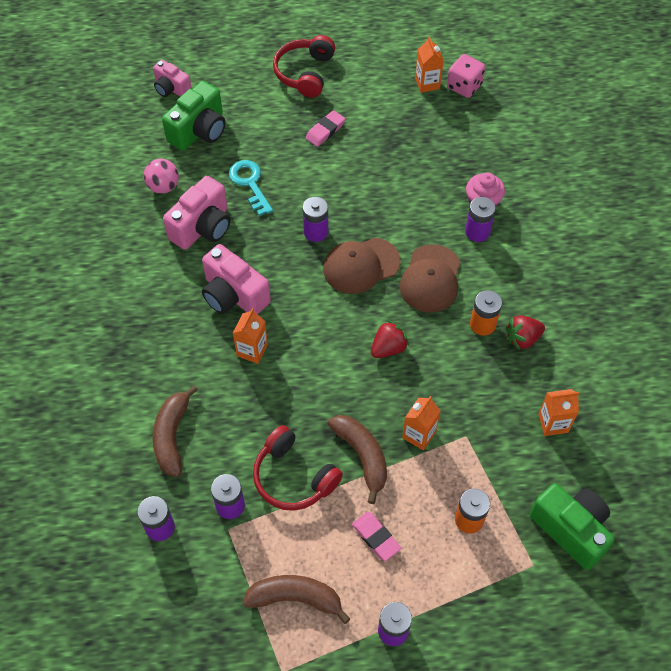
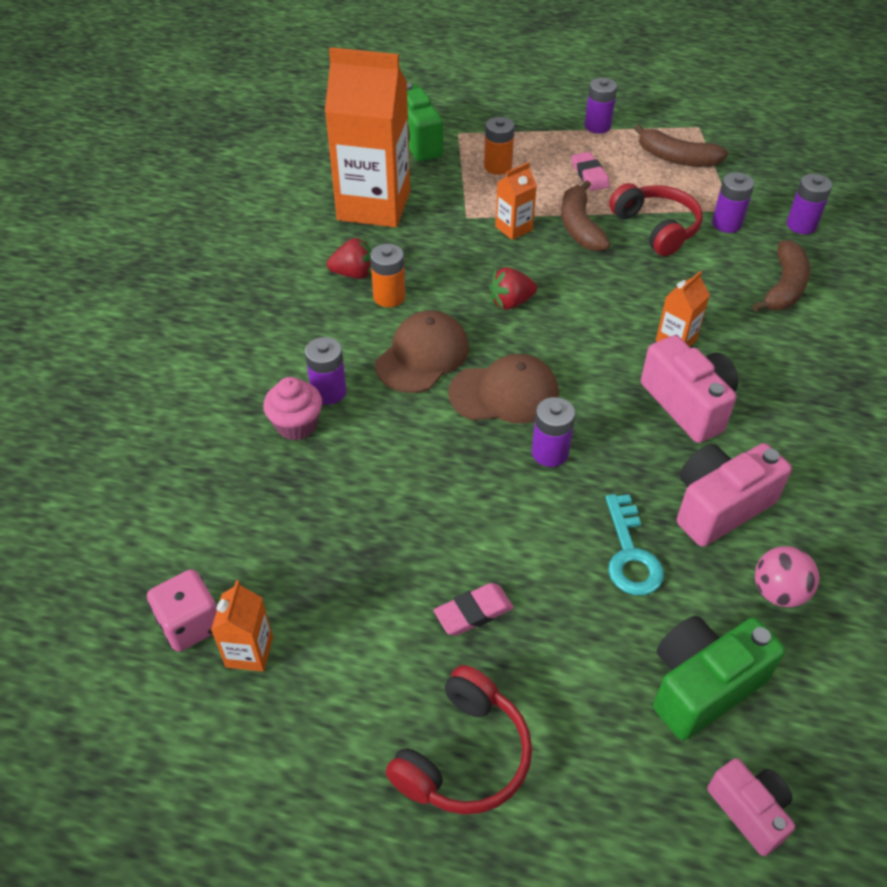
camera: 160 degrees left, 10 degrees down
(553, 423) = (374, 206): orange carton -> orange carton, size x2.33

